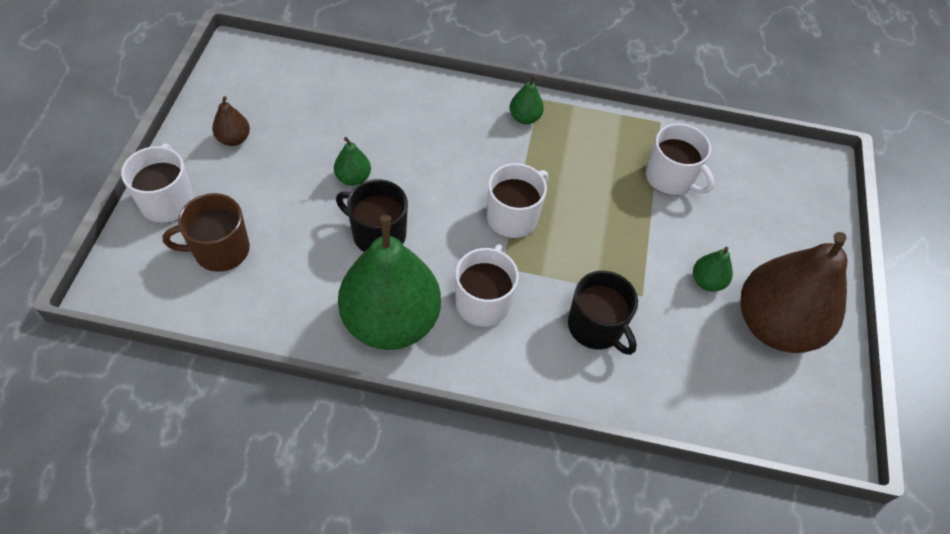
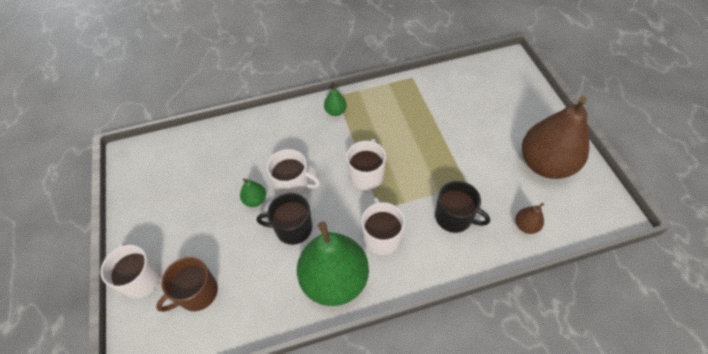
camera: 20 degrees left, 0 degrees up
(234, 139) = (162, 213): brown pear -> brown pear (526, 225)
(670, 178) = (438, 107): white mug -> white mug (293, 185)
(707, 281) = (495, 158): green pear -> none

